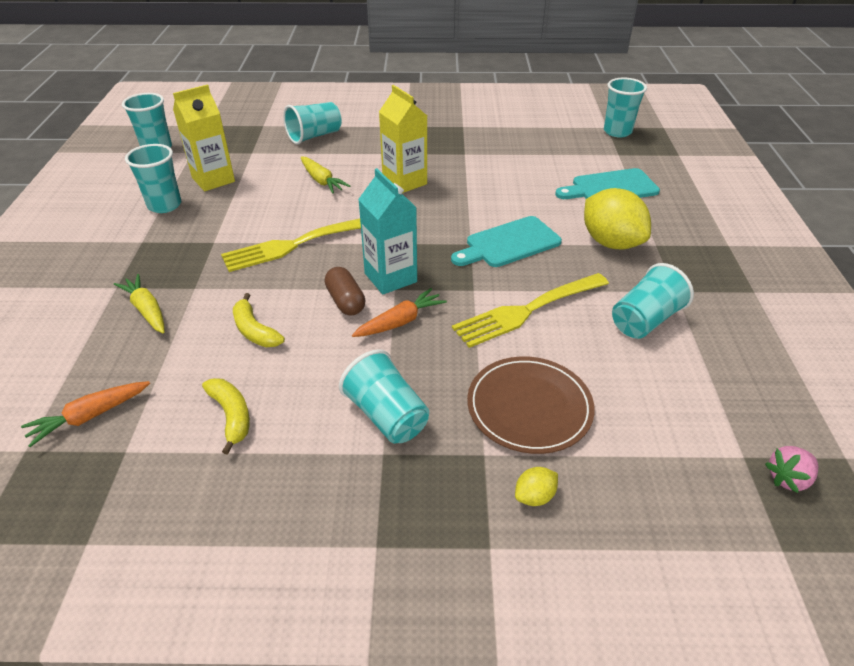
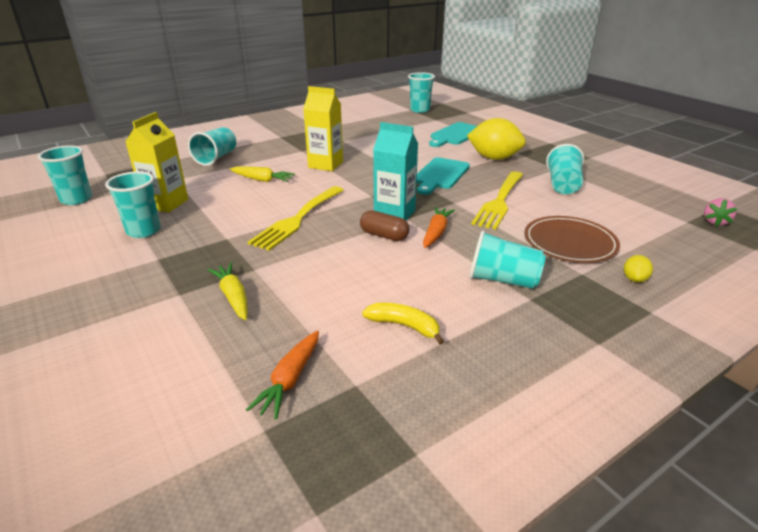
camera: 35 degrees left, 10 degrees down
(146, 310) = (233, 297): yellow carrot -> yellow carrot turned 45 degrees clockwise
(254, 330) = (344, 274): yellow banana -> none

